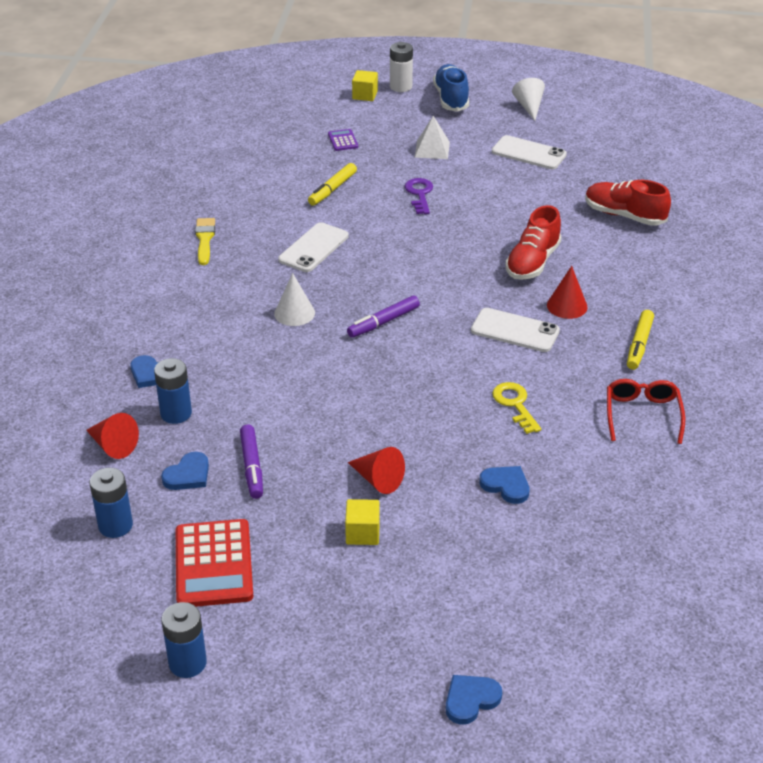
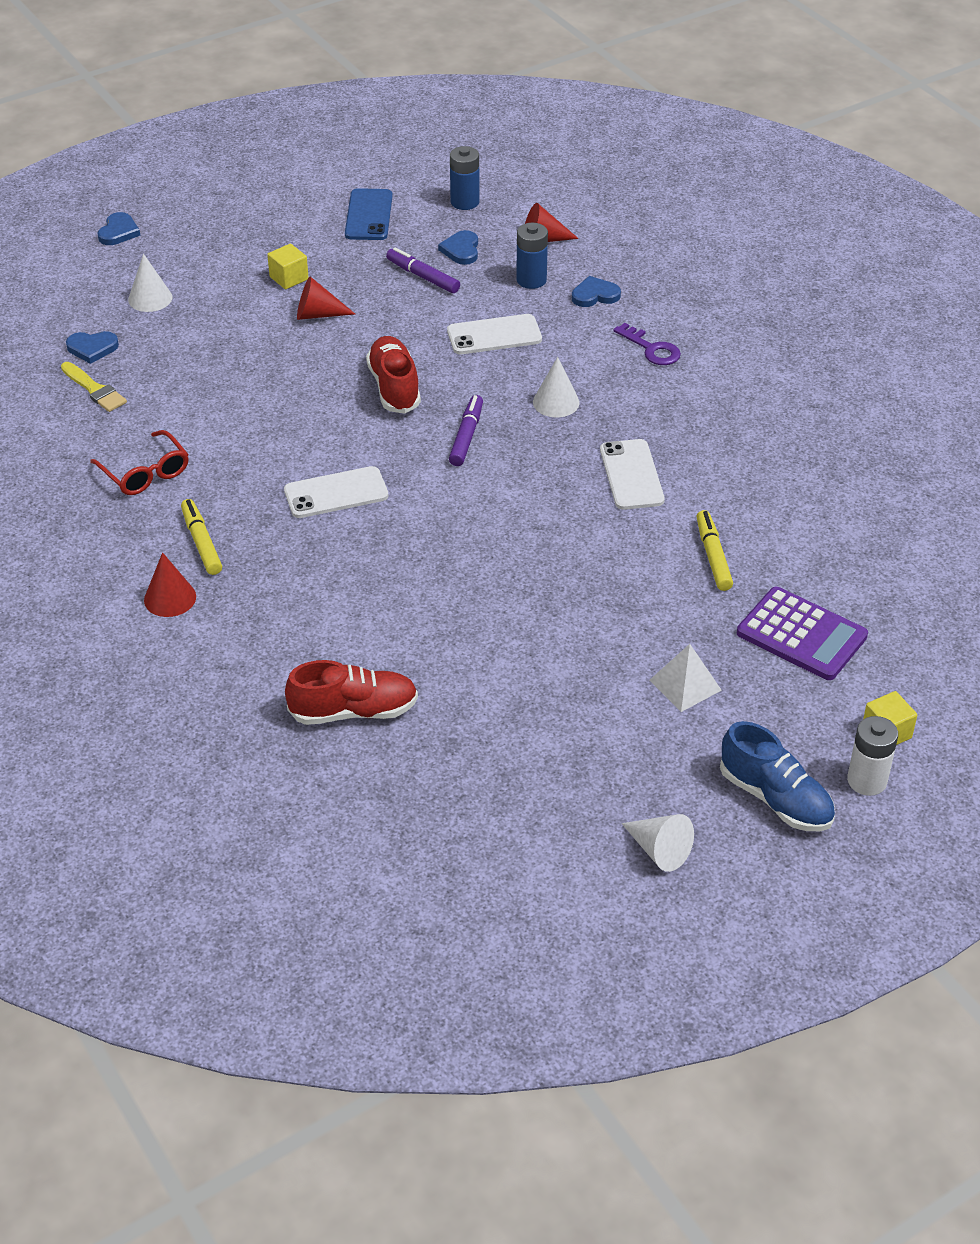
camera: 140 degrees right, 5 degrees up
(187, 663) = (317, 168): blue battery -> none
(205, 239) = (744, 426): yellow brush -> yellow brush (94, 389)
(214, 564) = (368, 215): red calculator -> blue phone
(343, 140) = (801, 635): purple calculator -> purple calculator, size x2.10
(419, 194) = (615, 605): purple key -> purple key (652, 349)
(506, 485) = (213, 359): blue heart -> blue heart (92, 348)
(508, 586) = (150, 298): none -> white cone
(515, 404) = (267, 424): yellow key -> none
(528, 153) = (565, 752): white phone -> white phone (494, 335)
(532, 262) = (396, 582): red shoe -> red shoe (394, 387)
(567, 306) = (311, 548): red cone -> red cone (170, 598)

